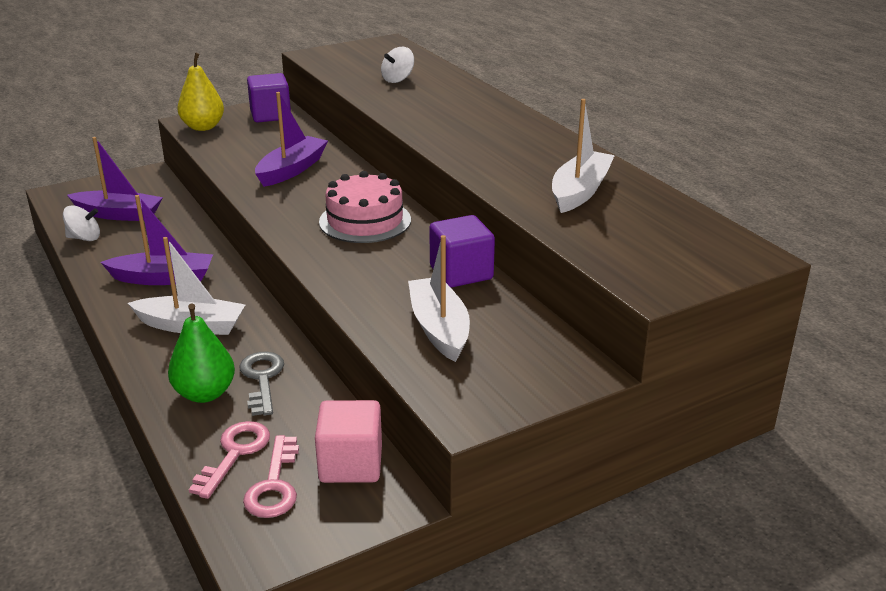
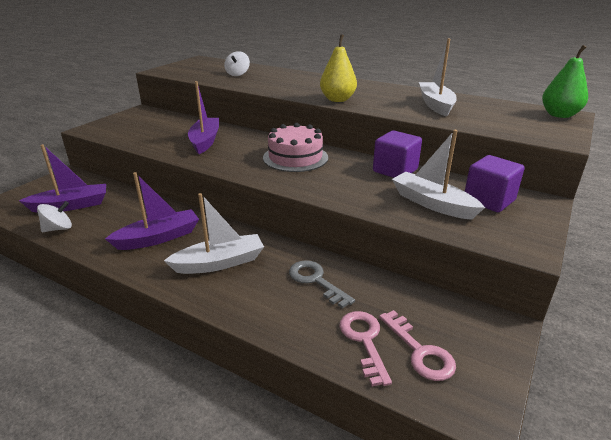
camera: 30 degrees left, 0 degrees up
(203, 127) = (105, 130): yellow pear -> yellow pear (337, 100)
(205, 393) = (288, 306): green pear -> green pear (559, 115)
(270, 115) = (147, 115): purple cube -> purple cube (489, 200)
(351, 464) = (446, 314): pink cube -> none

